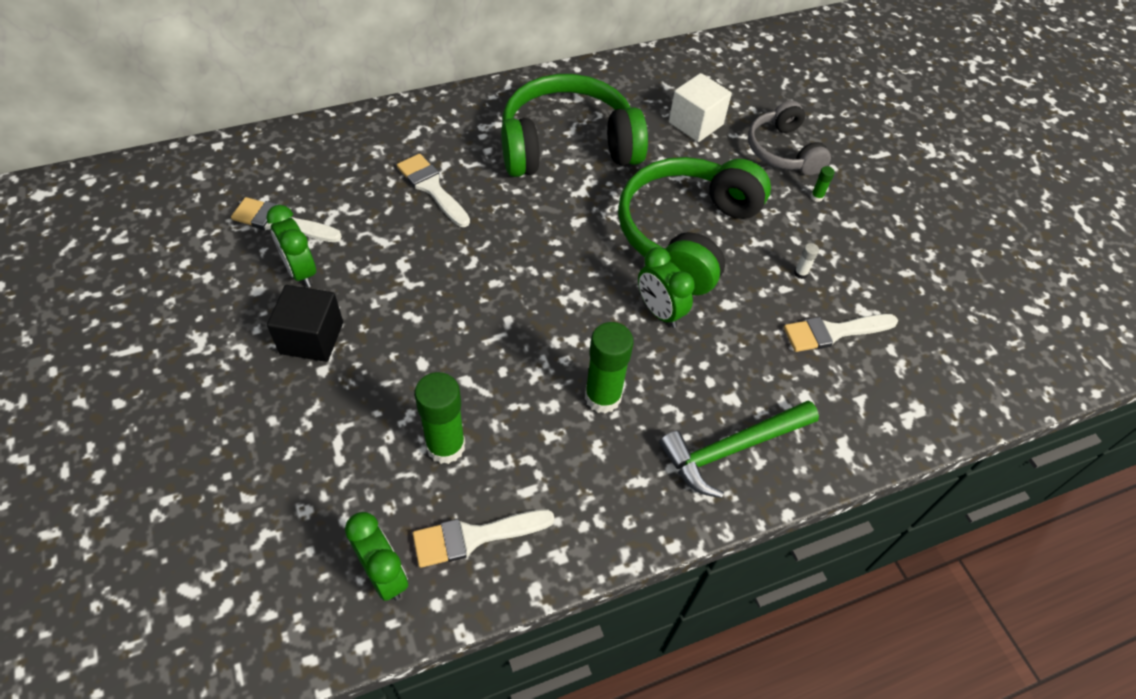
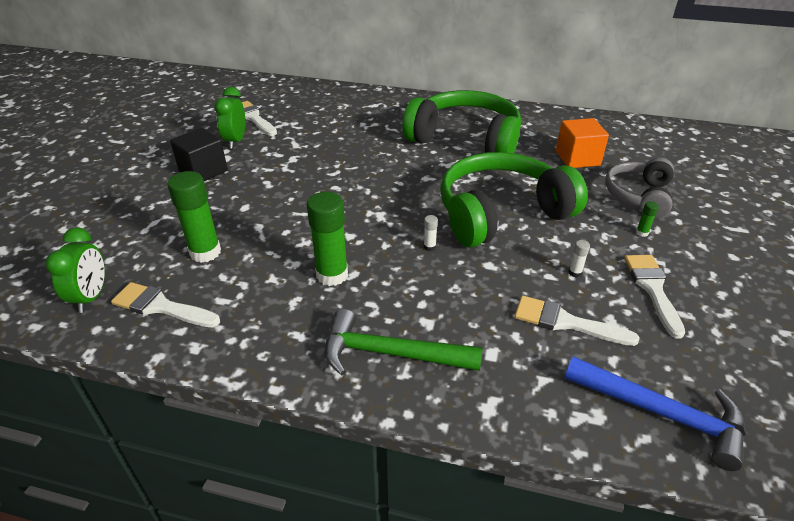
camera: 40 degrees right, 15 degrees down
(432, 188) = (353, 131): white brush -> white brush (652, 289)
(659, 312) = (429, 247): green clock -> white glue stick
(695, 123) = (577, 158): white cube -> orange cube
(954, 378) = (662, 413): none -> blue hammer

